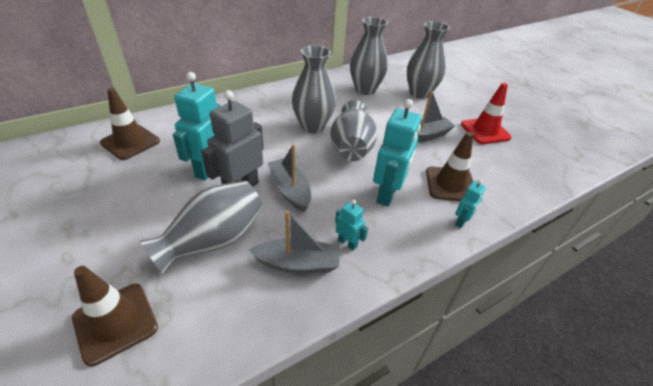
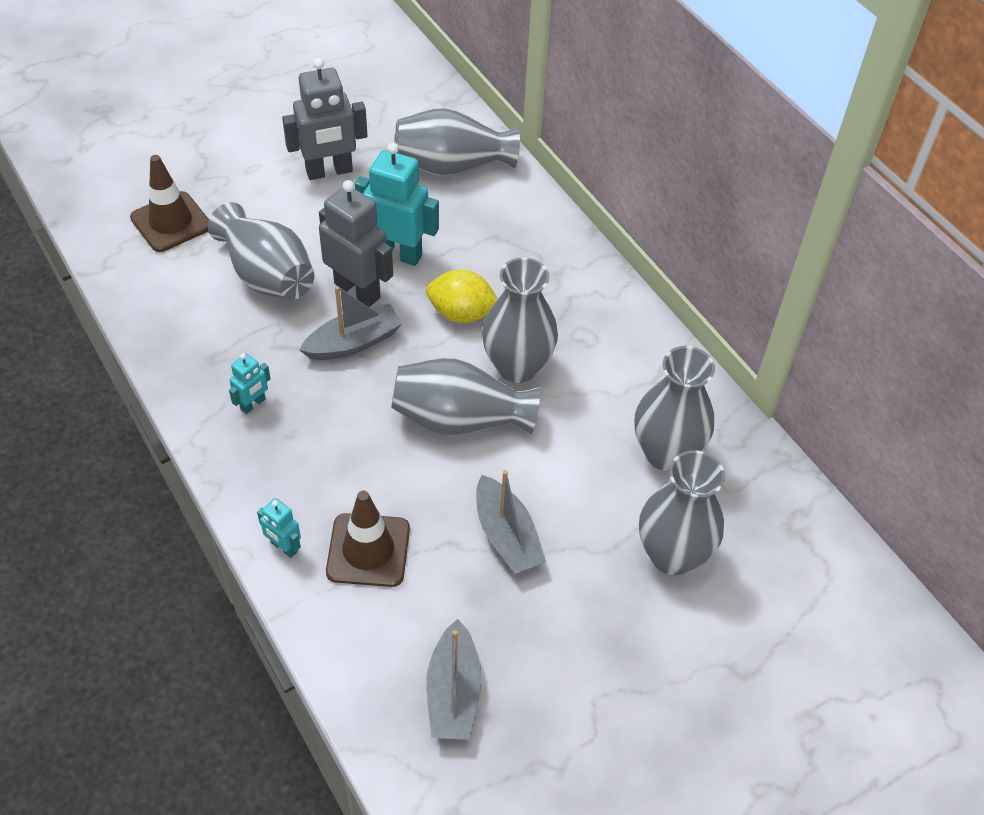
camera: 90 degrees right, 10 degrees up
(101, 204) = (329, 171): none -> grey robot
(130, 142) = (452, 166): brown traffic cone -> grey vase
(270, 144) = (461, 313): none -> yellow lemon
(298, 263) = (225, 355): grey boat -> grey boat (453, 692)
(388, 194) = (345, 459): turquoise robot -> none
(485, 131) = (537, 653): red traffic cone -> none

